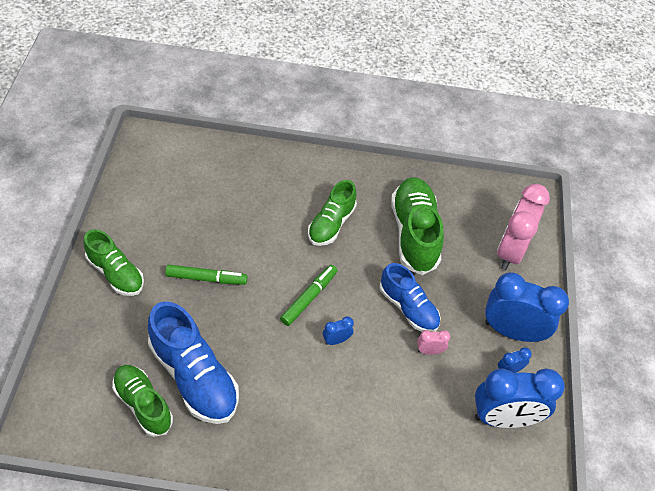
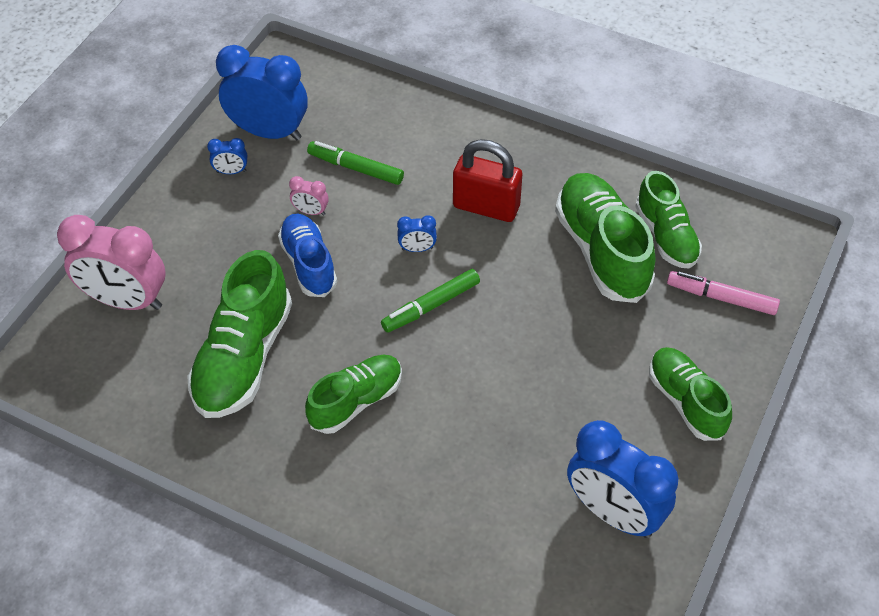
camera: 155 degrees left, 0 degrees up
(93, 358) = (722, 298): none -> pink marker
(194, 376) = (601, 250): blue shoe -> green shoe
(206, 278) = (561, 364): green marker -> green marker (356, 168)
(297, 393) = (486, 207): none -> red padlock
(510, 251) = (126, 300): pink clock -> pink clock turned 60 degrees clockwise
(512, 331) = (198, 208): blue clock -> blue clock (613, 513)

